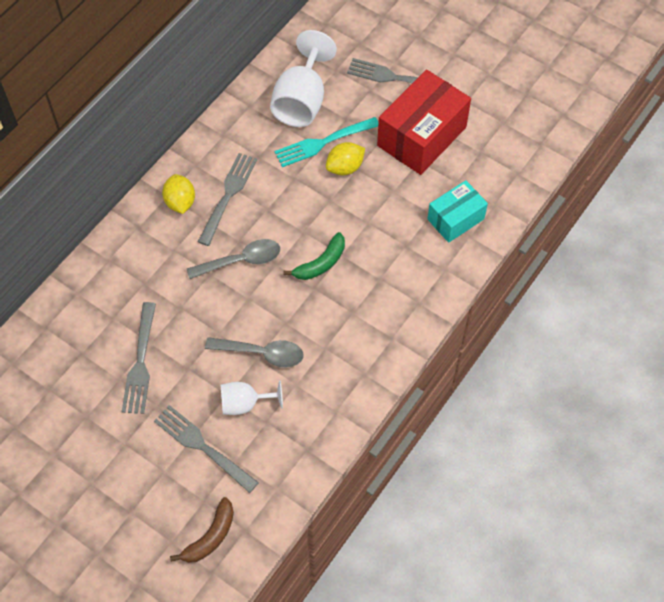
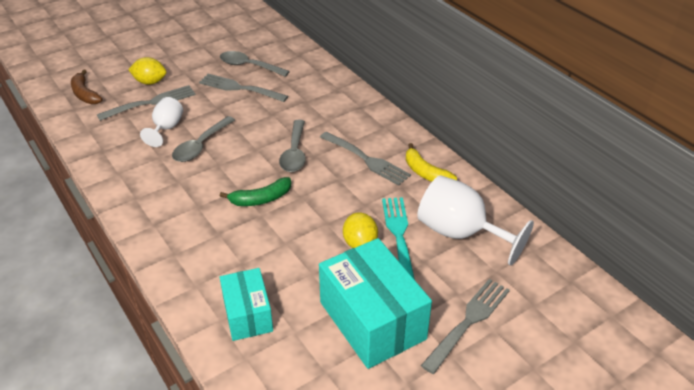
camera: 110 degrees right, 20 degrees down
(88, 373) = (249, 66): none -> grey spoon
(180, 202) = (373, 132): yellow lemon -> yellow lemon (150, 82)
(230, 143) = (425, 172): none -> yellow banana
(320, 263) = (261, 199): green banana -> green banana turned 90 degrees counterclockwise
(421, 136) = (372, 320): red box -> turquoise box

